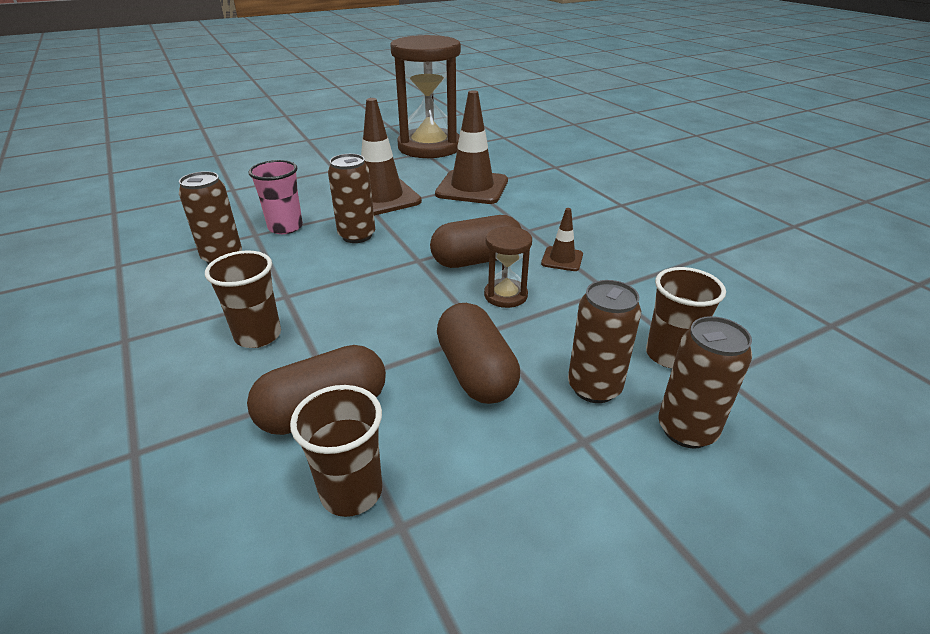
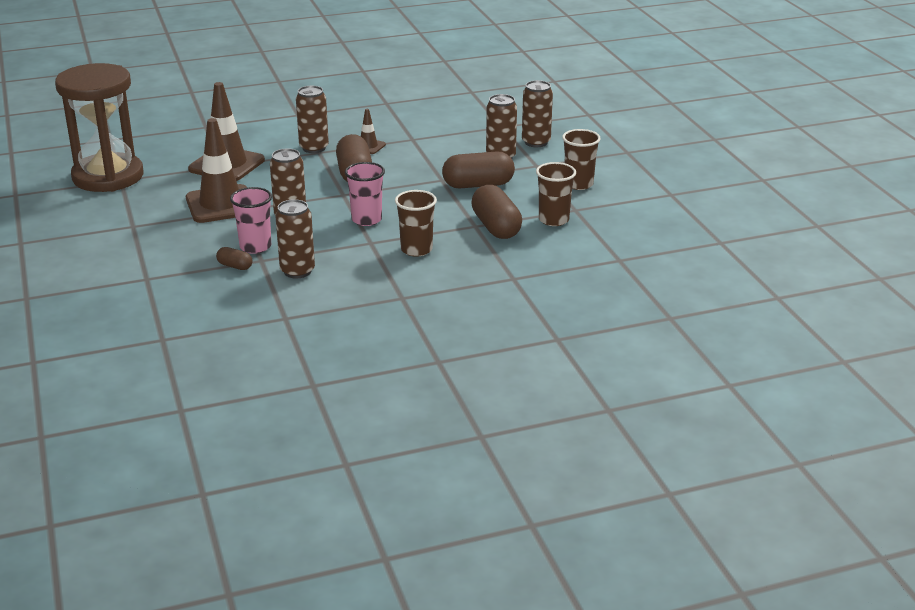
camera: 80 degrees left, 5 degrees down
(244, 223) = (235, 266): none -> brown capsule
(349, 285) = (366, 219): none -> pink cup
(505, 295) = (404, 169): brown hourglass -> none
(537, 225) = (314, 148): none -> brown can
(669, 355) = (481, 135): brown cup -> brown cup (578, 184)

